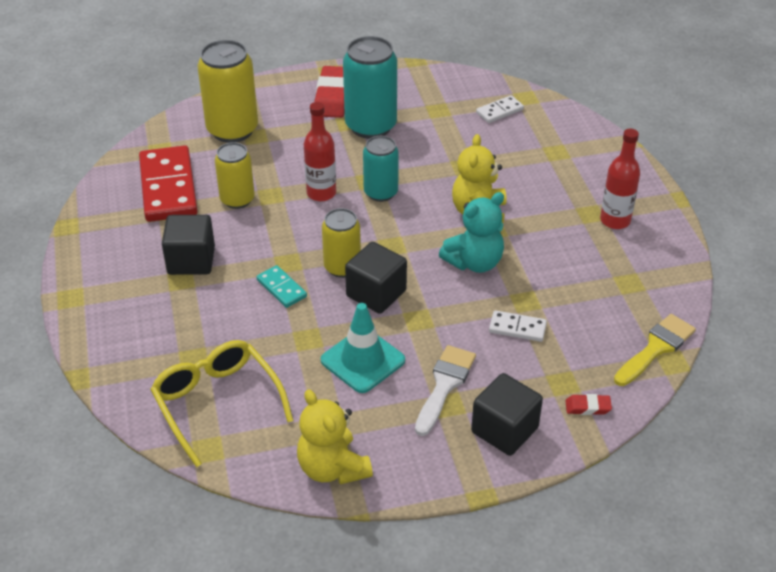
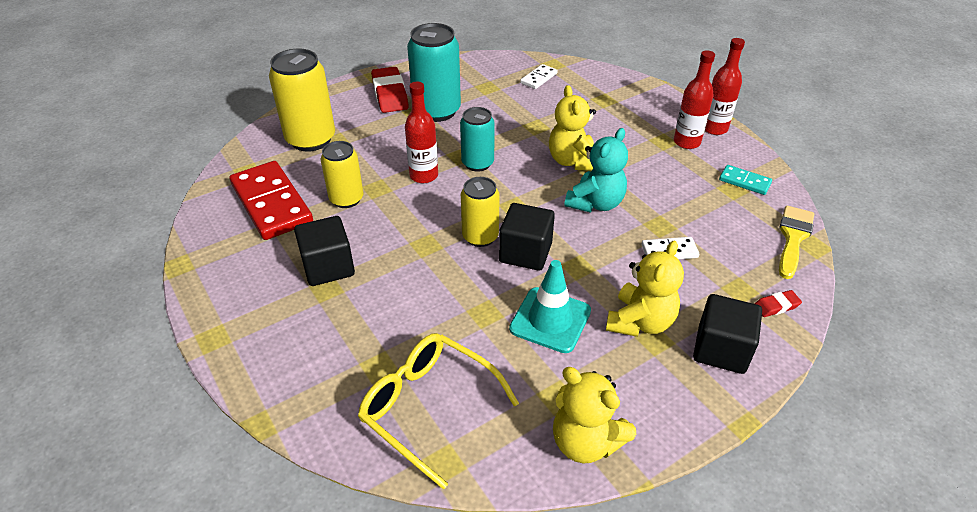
camera: 20 degrees left, 0 degrees up
(281, 288) = (433, 271): turquoise domino -> turquoise domino (744, 182)
(444, 385) = (640, 322): white brush -> yellow teddy bear
(657, 212) = (714, 128): none -> red bottle

